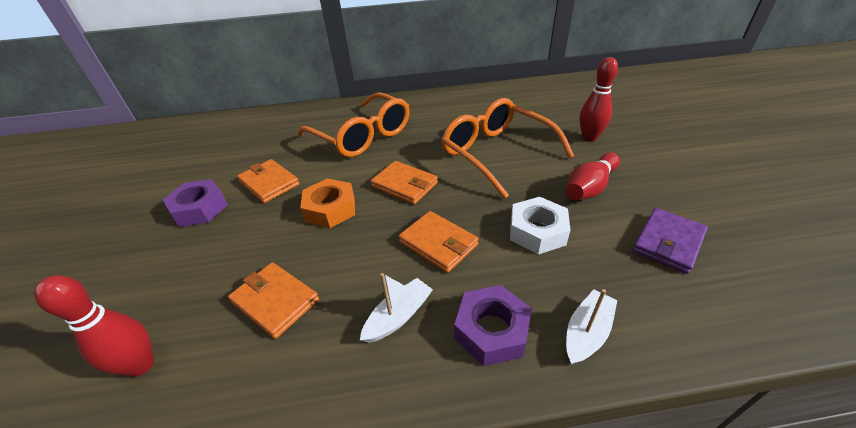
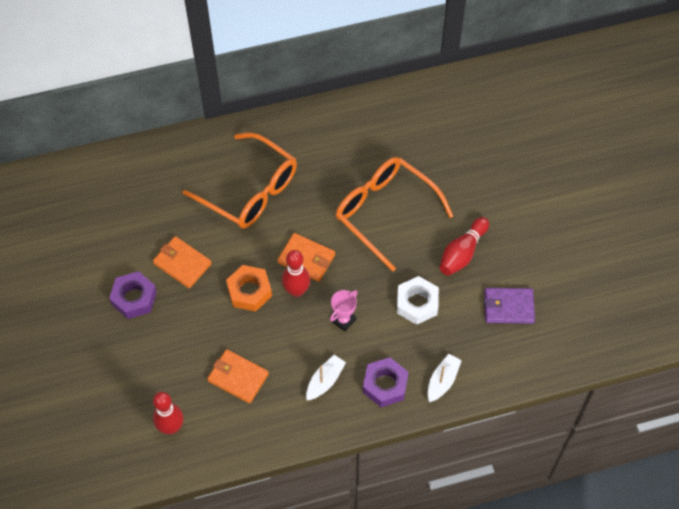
camera: 10 degrees left, 20 degrees up
(438, 243) = (343, 320): orange wallet -> pink trophy
(589, 138) = (471, 185): red bowling pin -> red bowling pin (296, 291)
(668, 242) = (508, 307): purple wallet -> purple wallet turned 60 degrees clockwise

